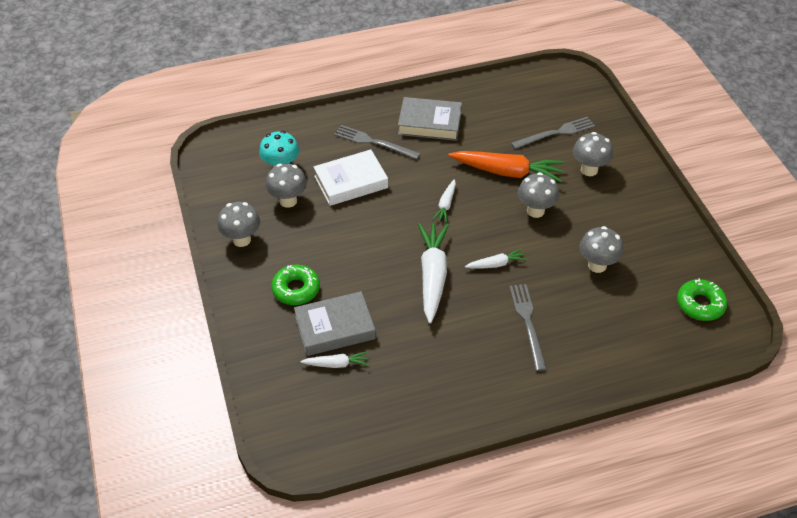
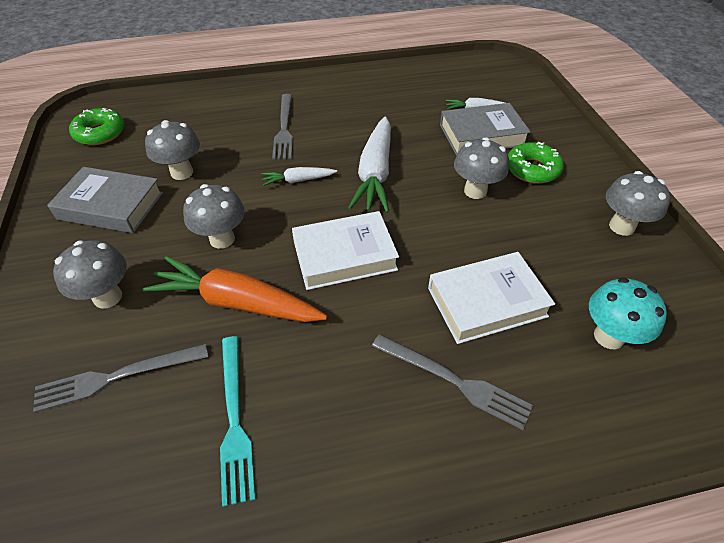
camera: 175 degrees left, 0 degrees up
(288, 201) = (577, 277): grey mushroom -> grey mushroom (475, 191)
(429, 123) = (345, 422): grey book -> grey book (111, 206)
(445, 205) = (344, 255): white carrot -> white book
(485, 121) = (234, 419): none -> turquoise fork

